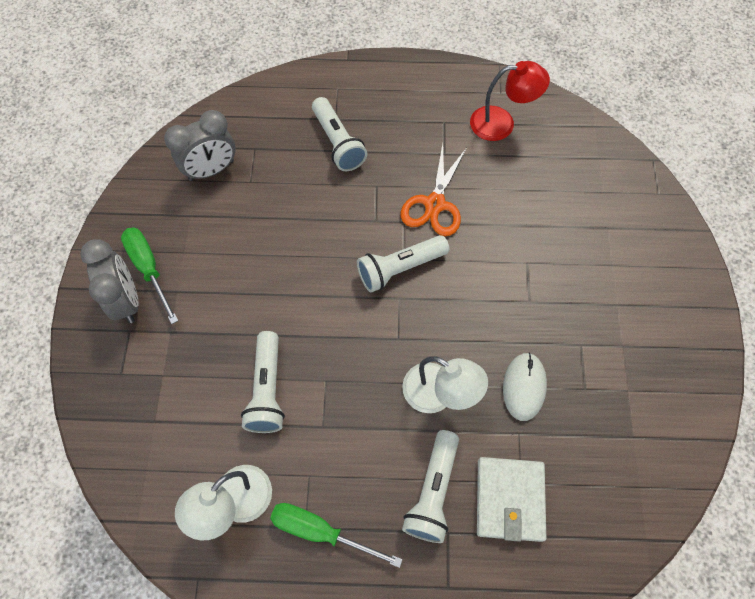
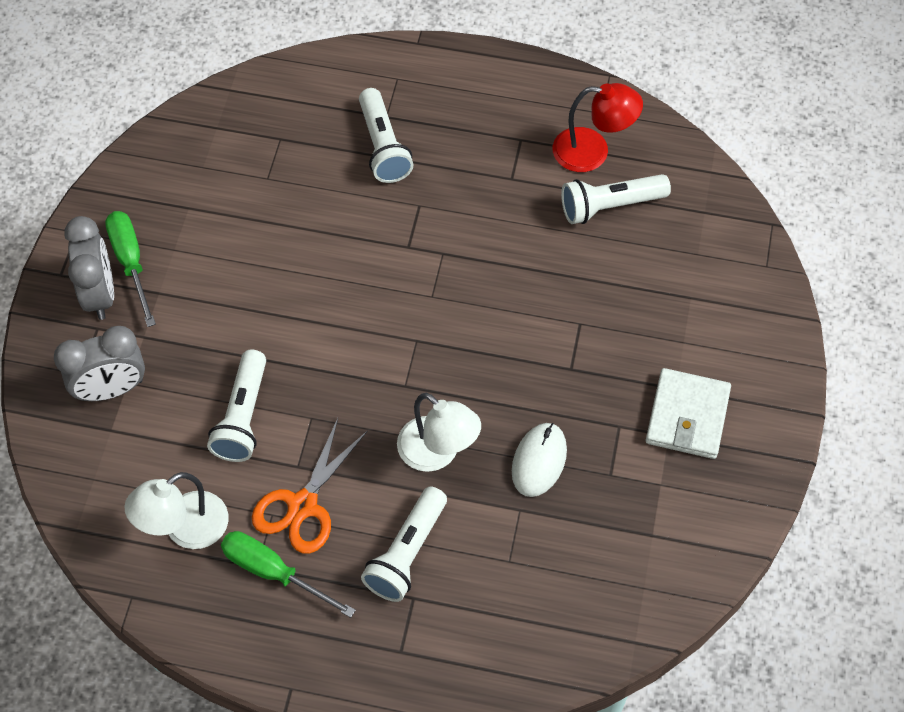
camera: 10 degrees right, 5 degrees down
(211, 170) = (223, 158): grey clock -> grey clock (111, 389)
(400, 268) = (425, 306): white flashlight -> white flashlight (610, 206)
(435, 204) = (485, 238): orange scissors -> orange scissors (303, 505)
(509, 499) = (491, 575): white wallet -> white wallet (687, 416)

